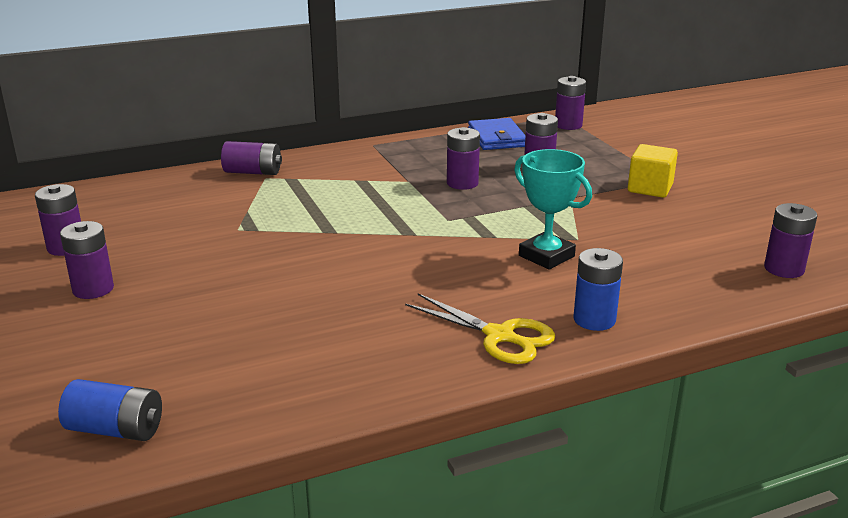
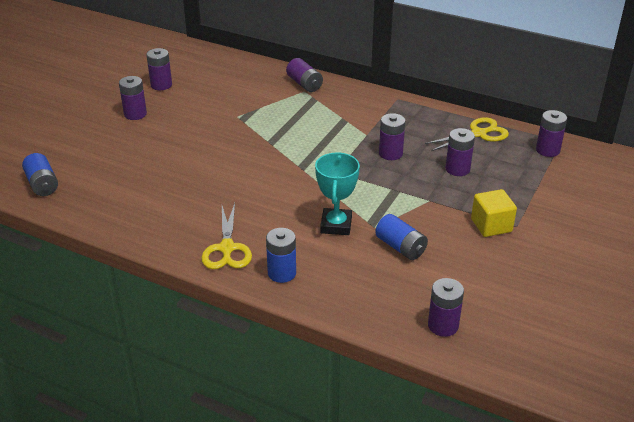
camera: 50 degrees right, 10 degrees up
(497, 138) = (478, 134): blue wallet -> yellow scissors
(630, 239) = (400, 247): none -> blue battery

